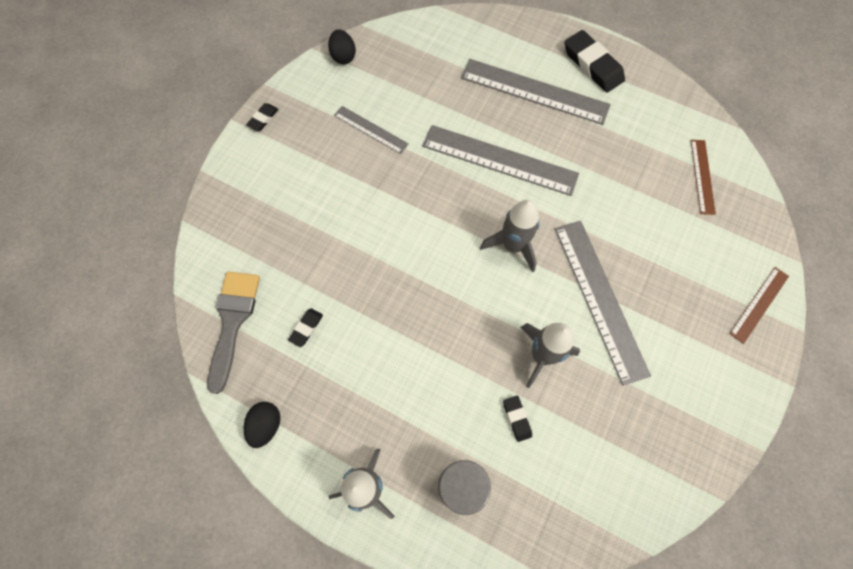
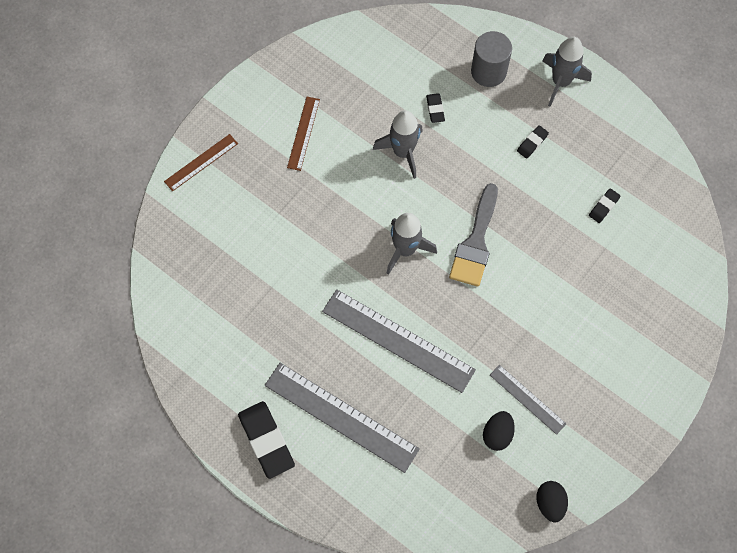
camera: 170 degrees left, 0 degrees up
(233, 321) = (669, 223): grey brush -> grey brush (475, 242)
(263, 119) = (643, 433): black eraser -> black eraser (532, 143)
(266, 425) = (639, 136): black egg -> black egg (497, 434)
(600, 299) = (339, 189): grey ruler -> none
(702, 176) = (200, 288): brown ruler -> brown ruler (303, 133)

